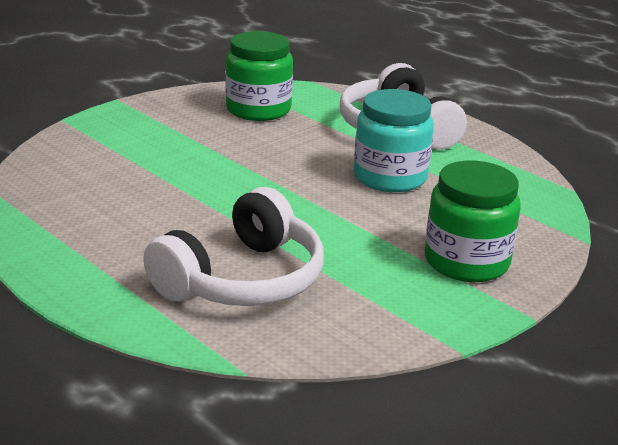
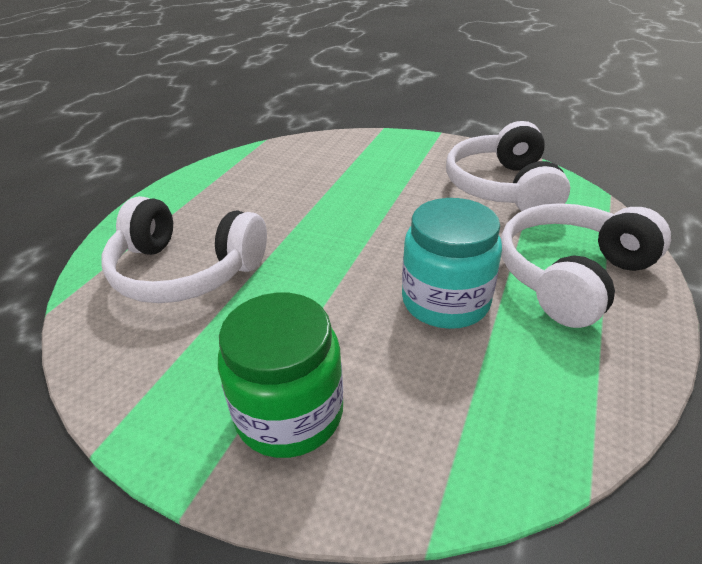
camera: 70 degrees right, 10 degrees up
(258, 109) = (503, 188): green jar -> white headphones

